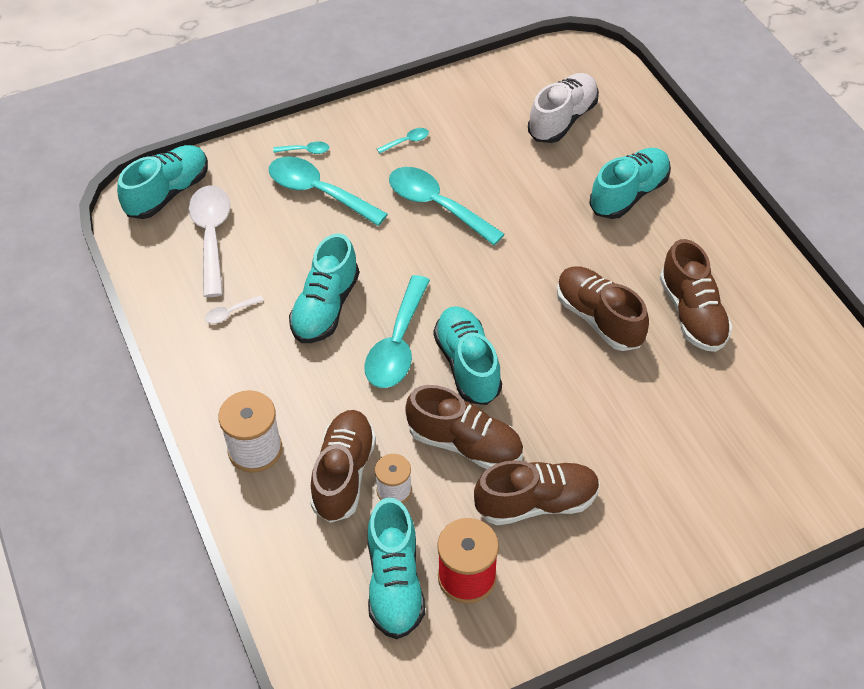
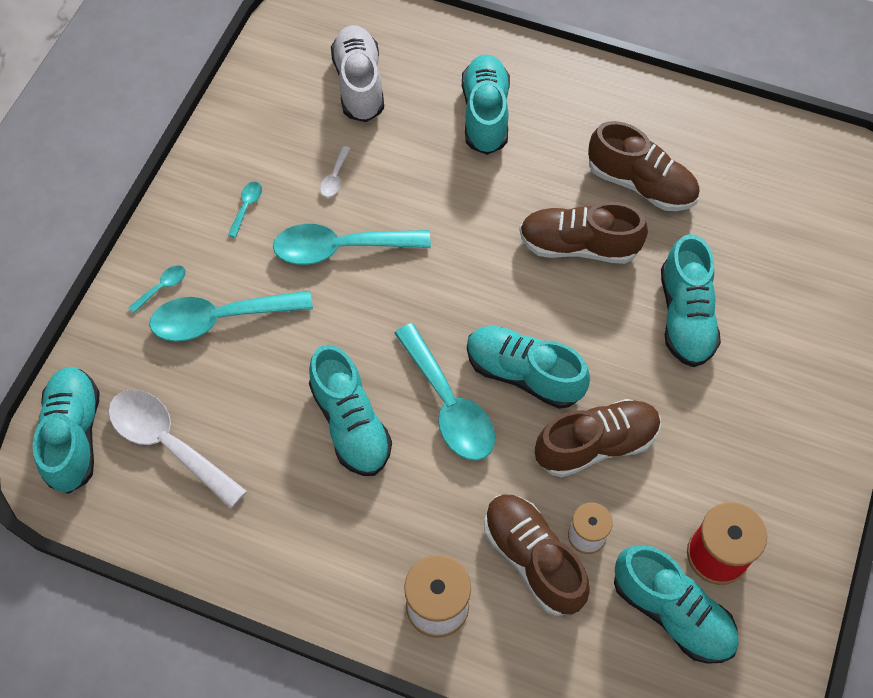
camera: 45 degrees left, 10 degrees up
(230, 313) = (271, 502): white spoon -> white spoon (335, 177)
(536, 502) = (699, 445): brown shoe -> none
(624, 418) = (685, 316): none -> turquoise shoe

